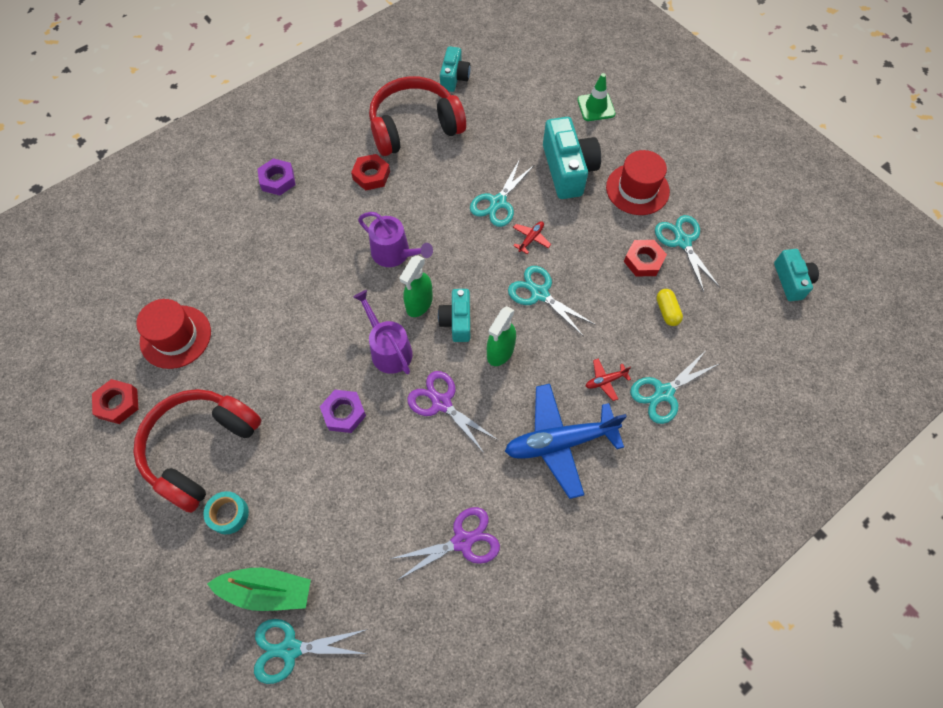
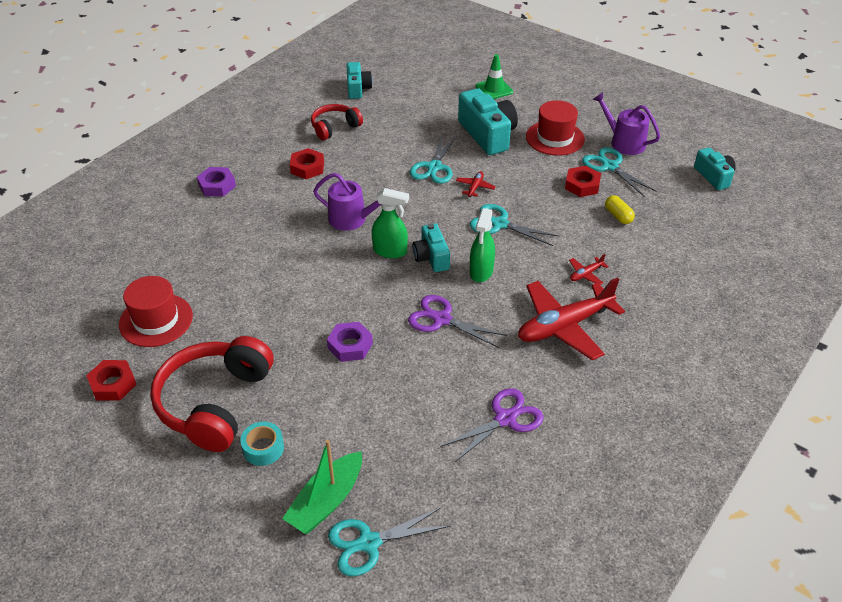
camera: 15 degrees left, 20 degrees down
(267, 591) = (326, 501): green boat -> green boat turned 135 degrees clockwise
(388, 349) = (375, 290): purple watering can -> purple watering can (624, 142)
(414, 127) = (334, 127): red headphones -> red headphones, size x0.55
(419, 304) = (390, 251): green spray bottle -> green spray bottle turned 90 degrees counterclockwise
(560, 442) = (564, 326): blue plane -> red plane
(663, 393) = (641, 273): turquoise scissors -> none

